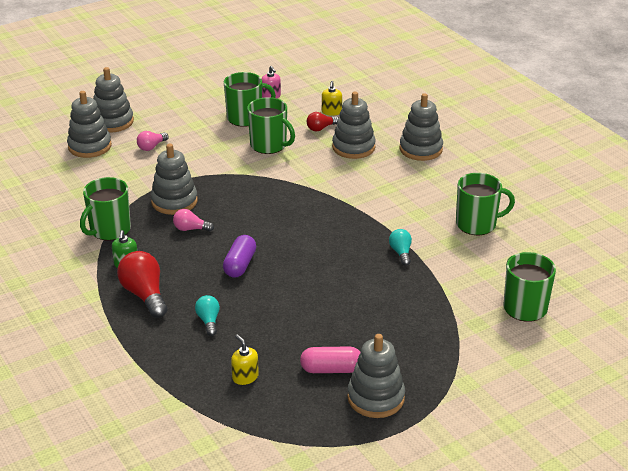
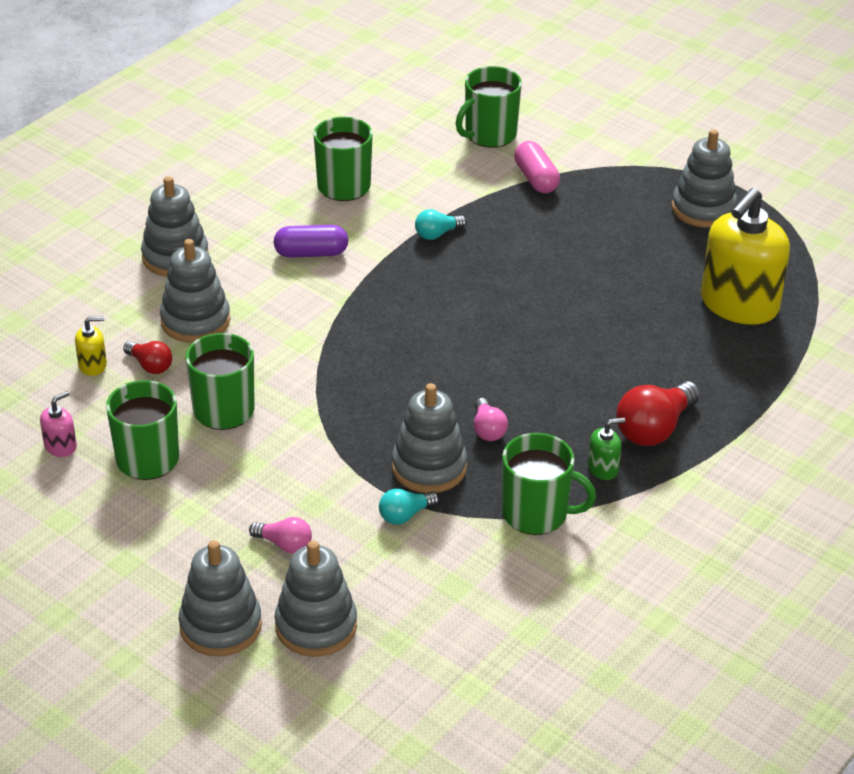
camera: 110 degrees left, 5 degrees up
(208, 321) = (666, 358): turquoise light bulb -> turquoise light bulb (405, 515)
(240, 265) = (541, 361): purple capsule -> purple capsule (311, 253)
(245, 377) = (739, 304): yellow soap dispenser -> yellow soap dispenser, size x2.44
(331, 369) = (682, 246): pink capsule -> pink capsule (536, 179)

